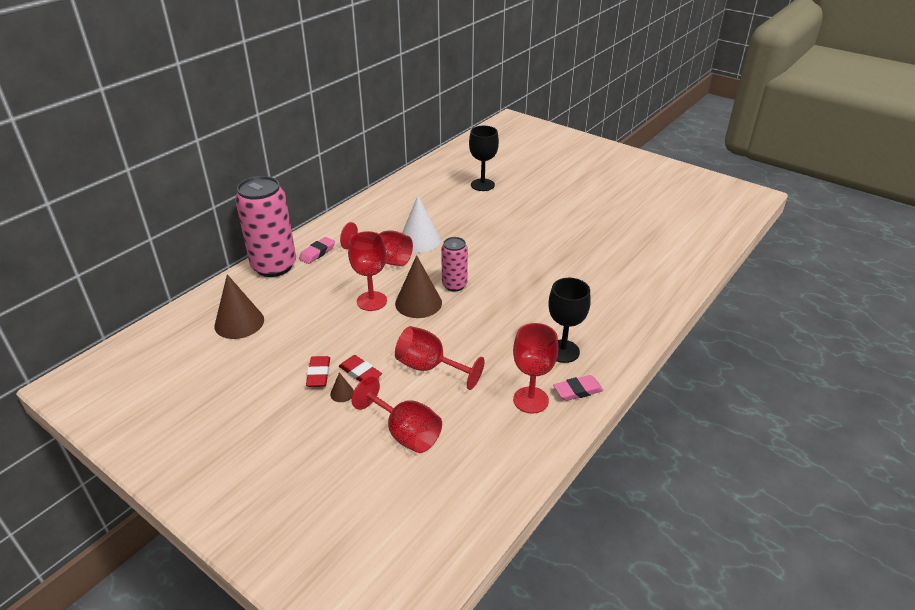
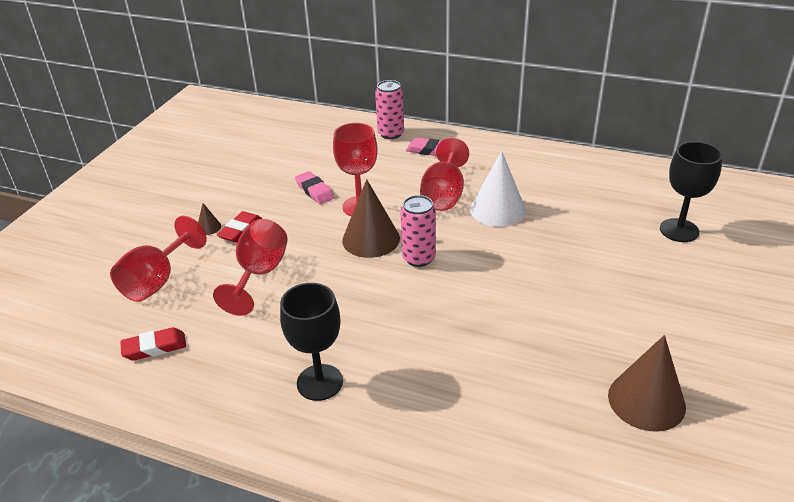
camera: 75 degrees right, 0 degrees up
(239, 322) = (295, 143): brown cone -> brown cone (646, 400)
(274, 266) = (391, 134): pink can -> pink can, size x0.54
(318, 374) = (233, 206): red eraser -> red eraser (154, 347)
(530, 400) = (219, 367): red goblet -> none
(578, 391) = (244, 409): pink eraser -> pink eraser (314, 191)

